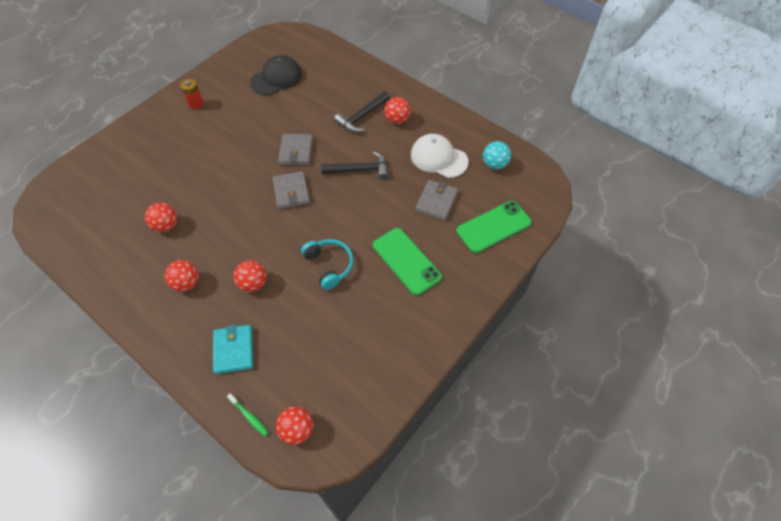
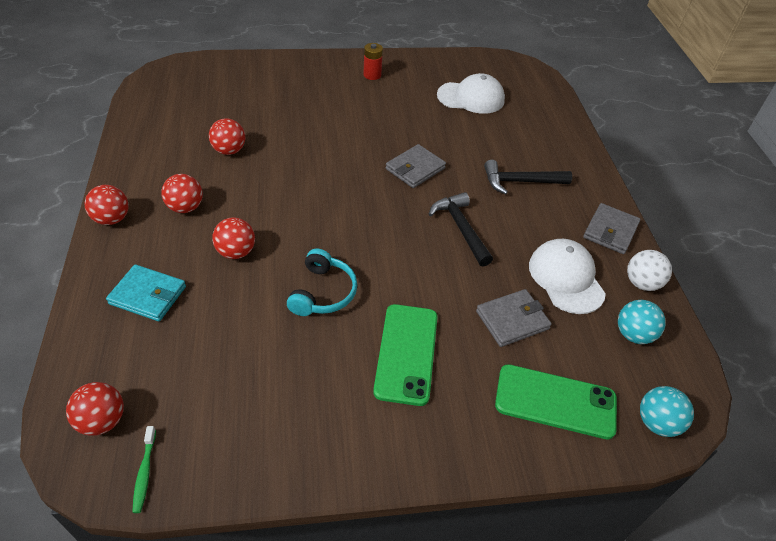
camera: 40 degrees right, 10 degrees down
(233, 350) = (148, 295): turquoise wallet -> turquoise wallet turned 75 degrees clockwise
(249, 416) = (83, 367): green toothbrush -> green toothbrush (144, 473)
(276, 78) = (471, 98): black cap -> white cap
(291, 192) = (368, 200): grey wallet -> grey wallet (610, 231)
(360, 170) = (460, 228): black hammer -> black hammer turned 150 degrees counterclockwise
(397, 120) = (558, 209): red ball -> red ball (112, 219)
(474, 133) = (641, 283): none -> white ball
(541, 200) = (657, 422): none -> turquoise ball

